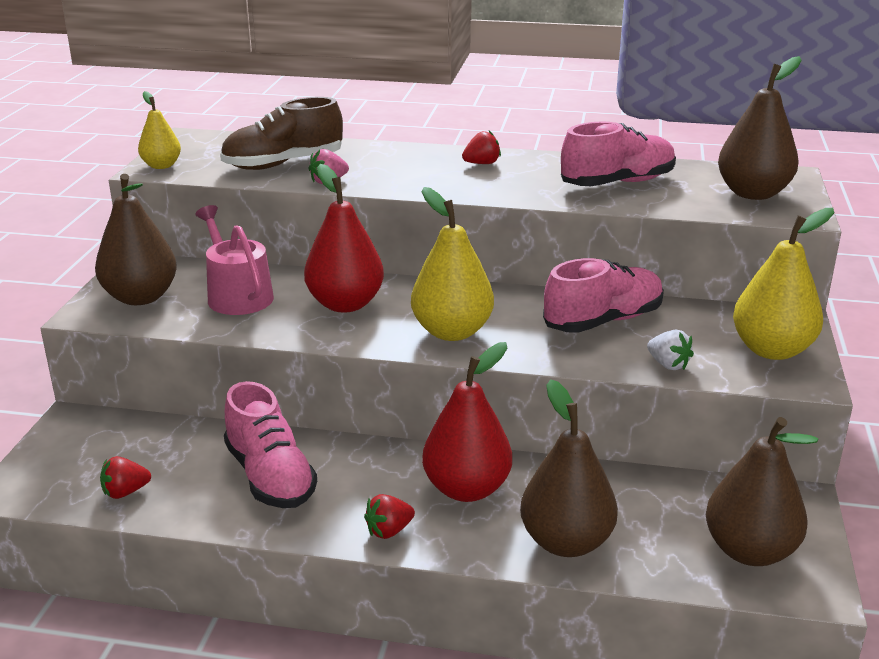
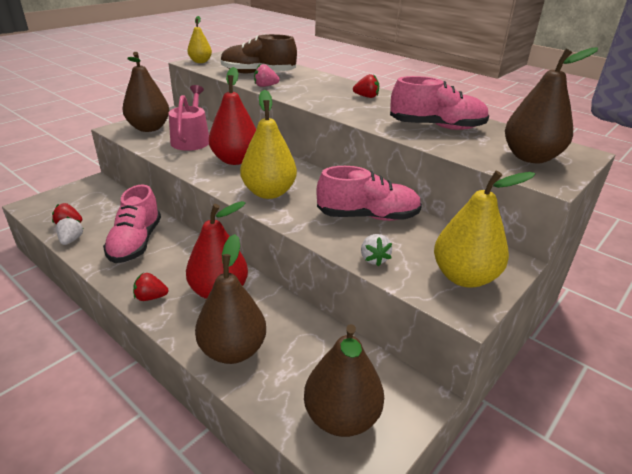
camera: 30 degrees right, 5 degrees up
(164, 510) = (71, 240): none -> white strawberry

